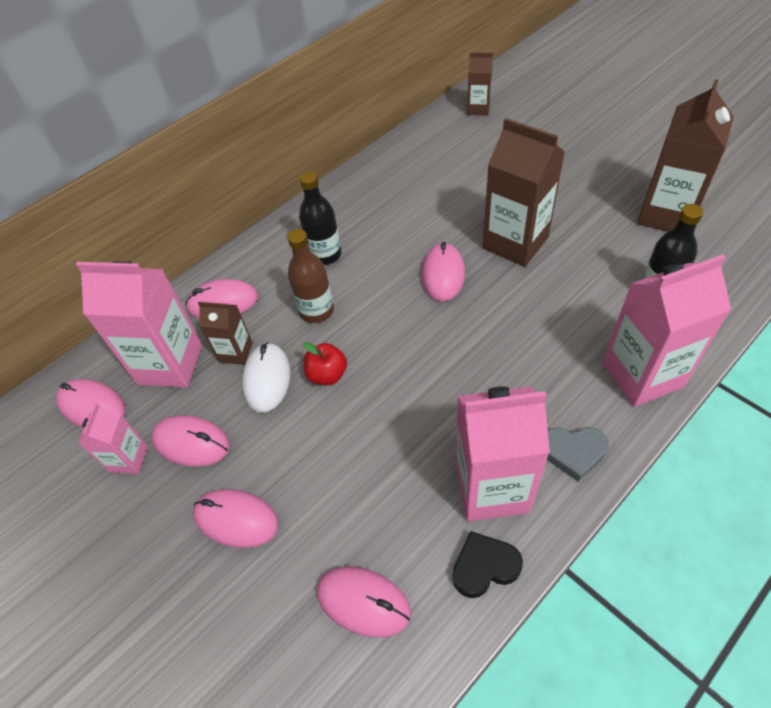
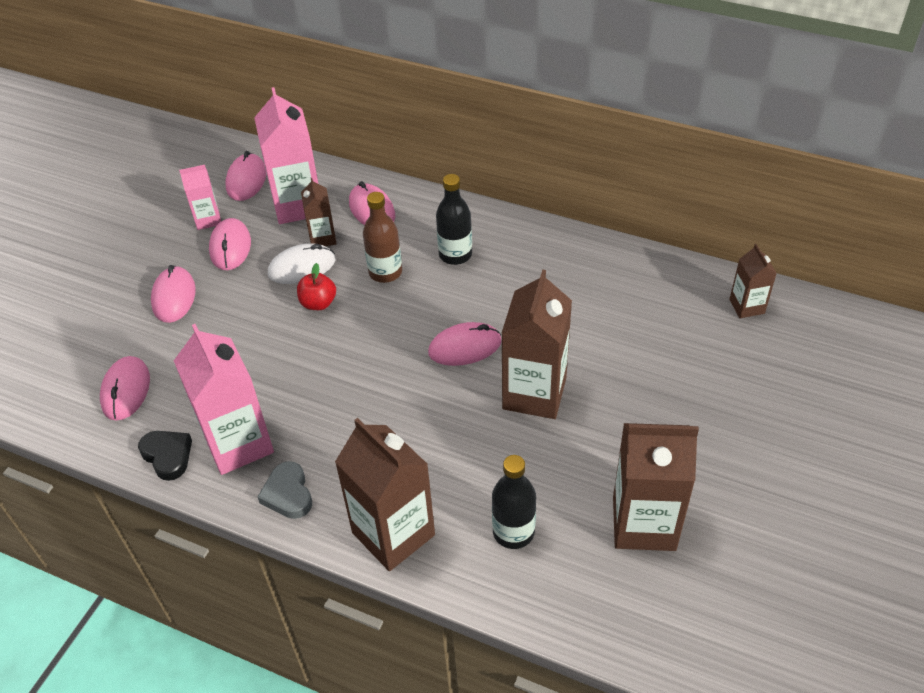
camera: 65 degrees right, 5 degrees down
(642, 375) = (393, 534): pink carton -> brown carton

